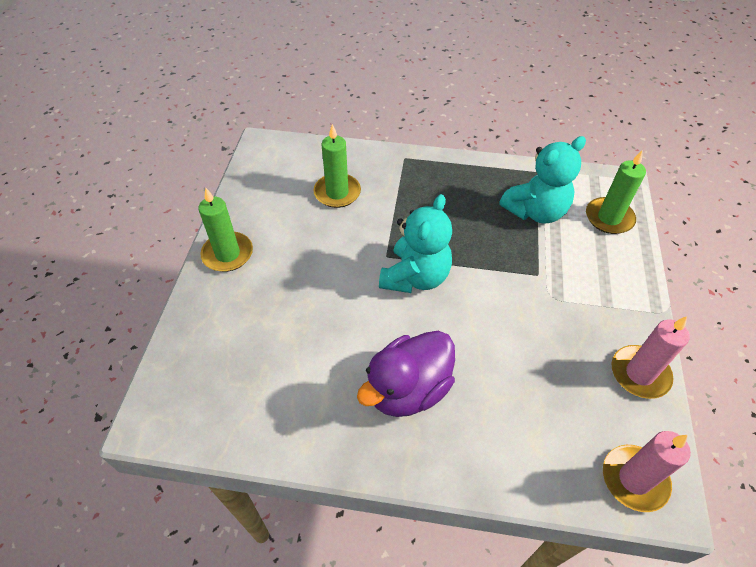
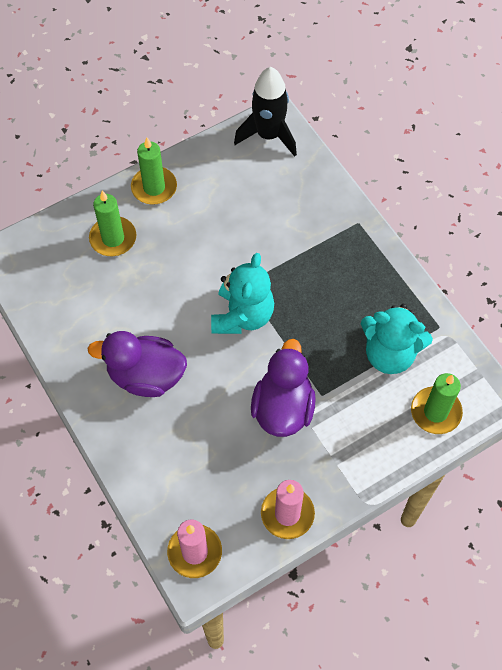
camera: 50 degrees right, 10 degrees up
(271, 156) = (268, 135): none -> black rocket
(337, 193) = (274, 207): green candle -> green candle (113, 238)
(415, 277) = (242, 316): turquoise teddy bear -> turquoise teddy bear turned 60 degrees counterclockwise
(529, 308) = (283, 408): none -> purple duck

